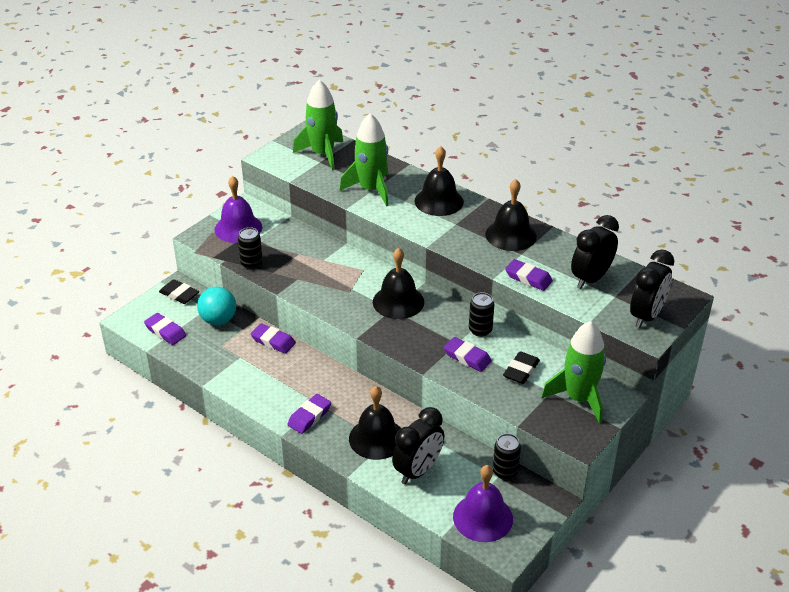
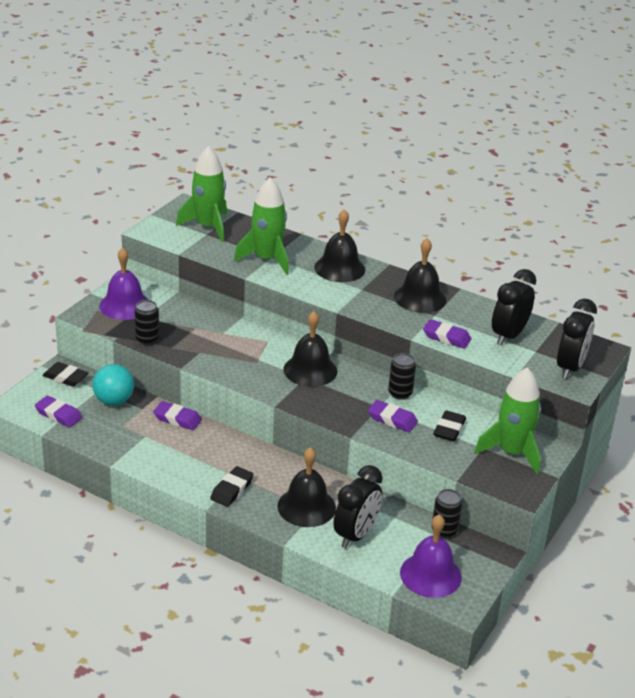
camera: 10 degrees left, 5 degrees down
(309, 416) = (232, 490): purple eraser -> black eraser

